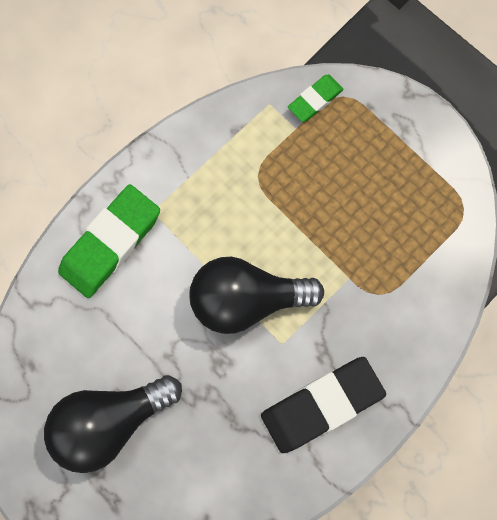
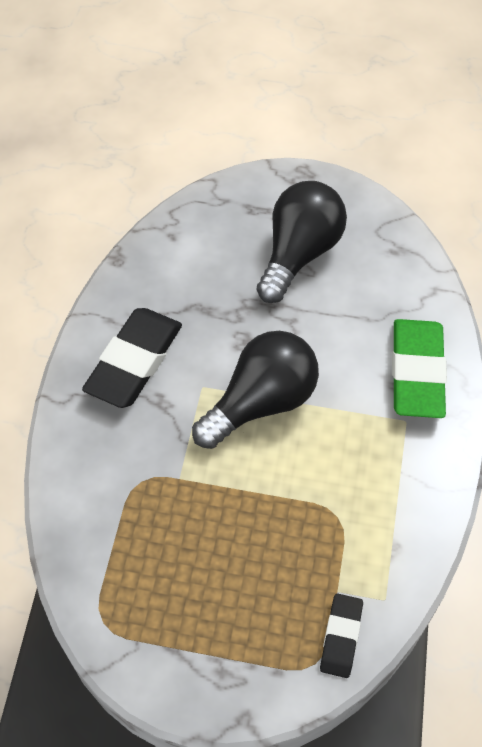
camera: 145 degrees right, 20 degrees down
(315, 100) = (341, 637): green eraser -> black eraser

